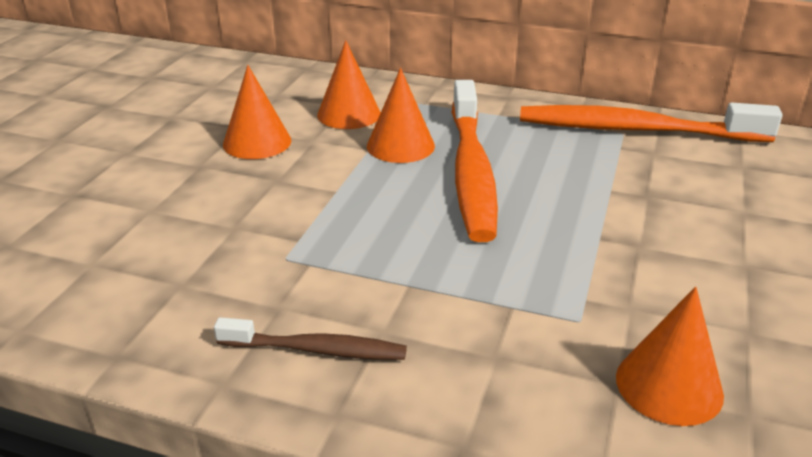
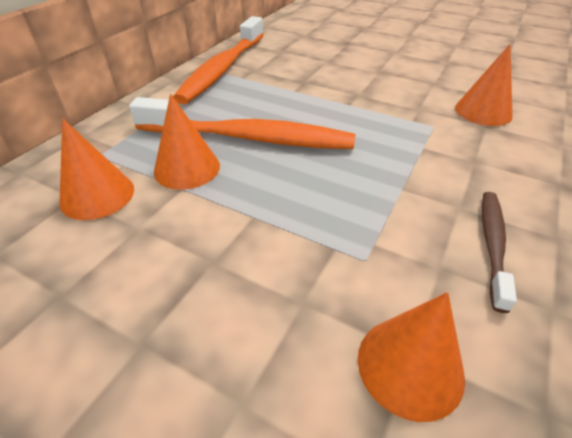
camera: 80 degrees left, 10 degrees up
(257, 142) = (113, 277): orange cone -> orange cone (410, 366)

